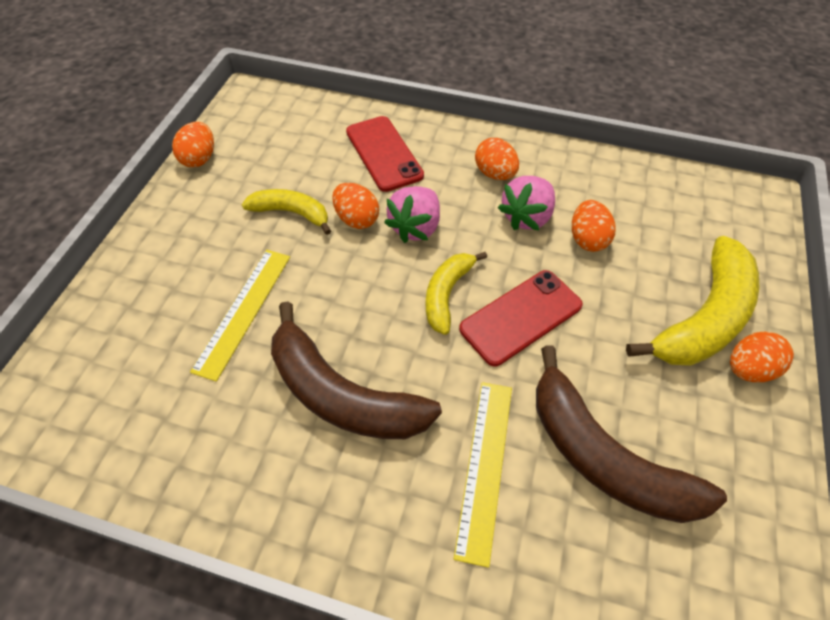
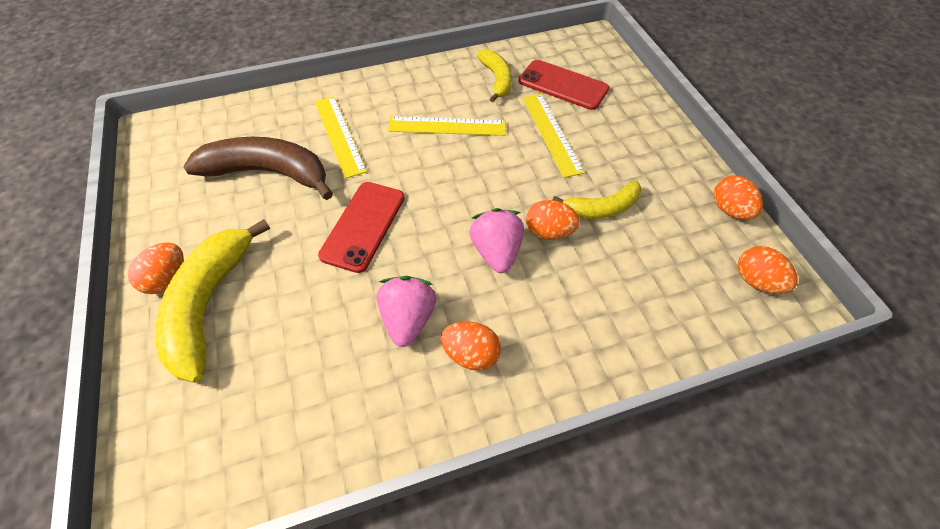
camera: 145 degrees right, 0 degrees up
(342, 394) = (447, 126): brown banana -> yellow ruler
(384, 153) = (595, 311): red phone -> red phone (563, 85)
(446, 294) = (429, 213): yellow banana -> yellow banana (497, 79)
(587, 239) = (339, 327): orange egg -> orange egg (756, 281)

